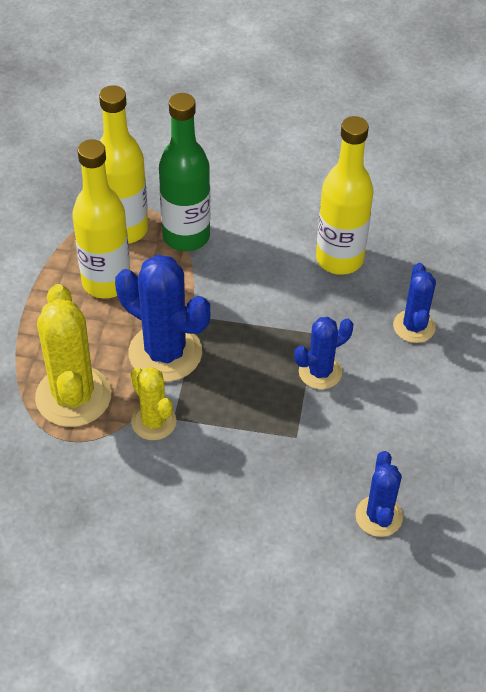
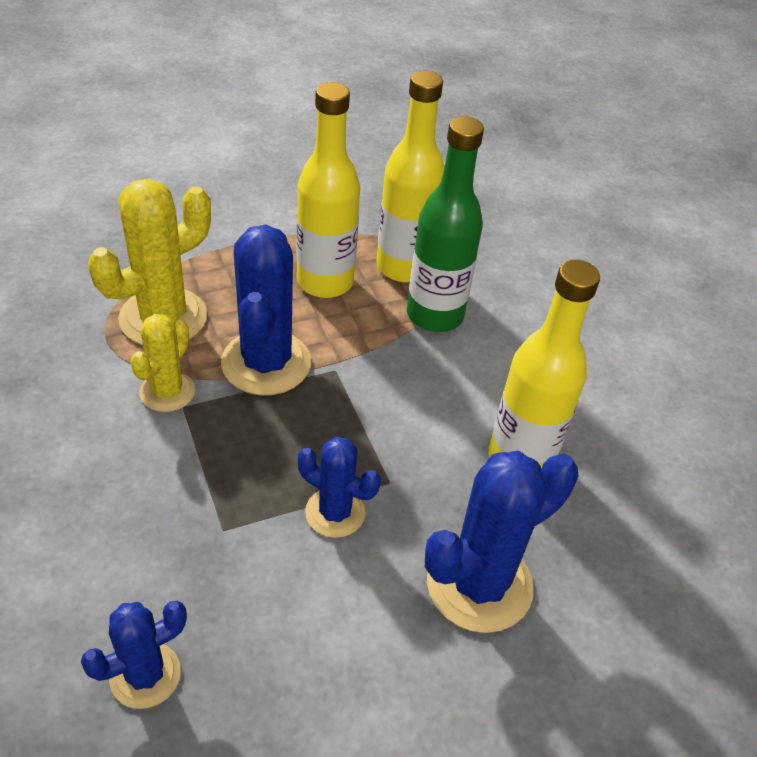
camera: 55 degrees right, 5 degrees down
(414, 326) = (479, 584): blue cactus -> blue cactus, size x1.70

